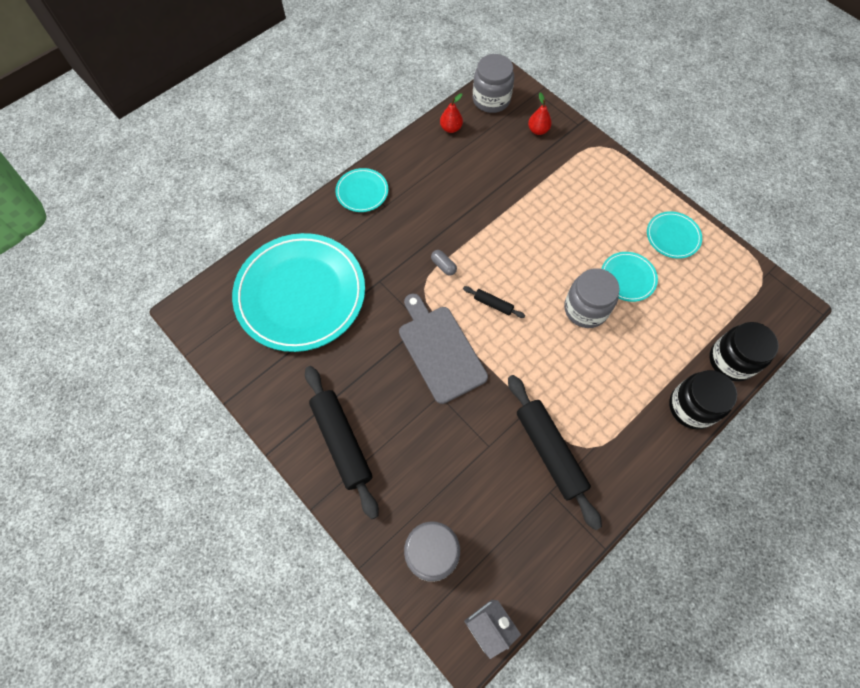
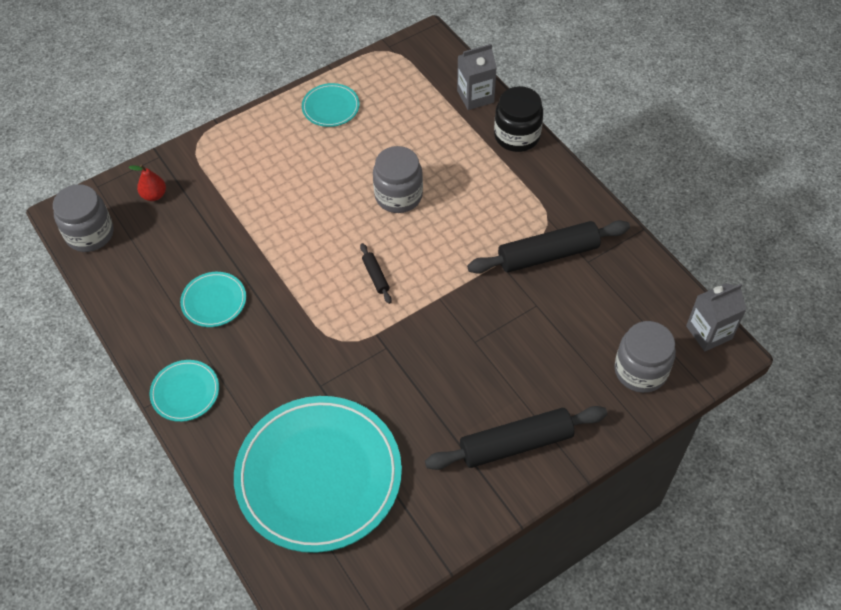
camera: 80 degrees left, 10 degrees down
(440, 350) = (422, 334): grey cutting board -> none
(443, 266) = (315, 317): grey capsule -> none
(451, 128) = (119, 282): red pear -> none
(493, 304) = (375, 276): black rolling pin -> black rolling pin turned 60 degrees counterclockwise
(628, 278) = (370, 154): turquoise plate -> turquoise plate (214, 301)
(731, 360) = (475, 96): black jar -> grey carton

